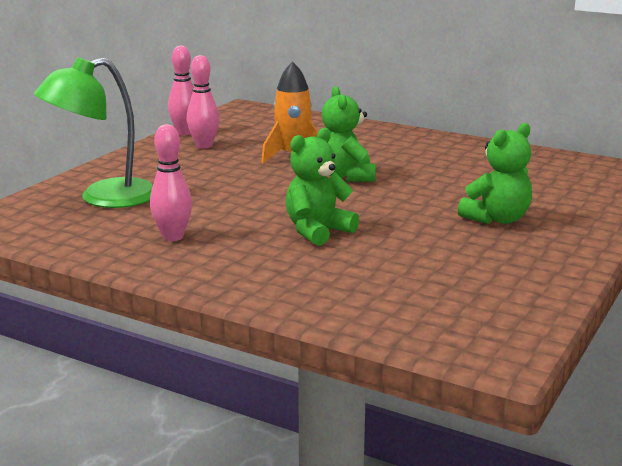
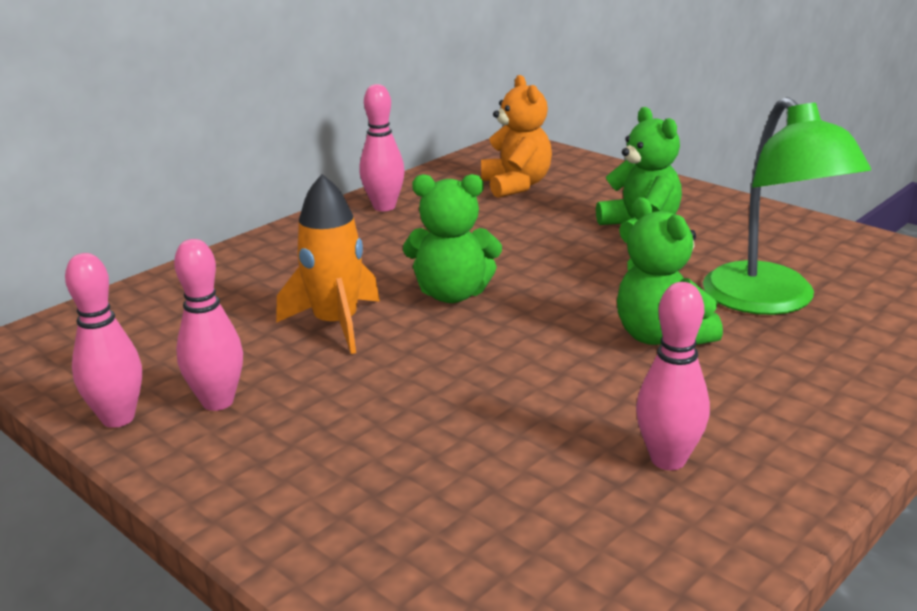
camera: 75 degrees left, 5 degrees up
(103, 198) = (454, 534): green lamp -> green lamp (770, 301)
(467, 147) = (384, 207): none -> pink bowling pin
(546, 177) = (516, 185): none -> orange teddy bear

